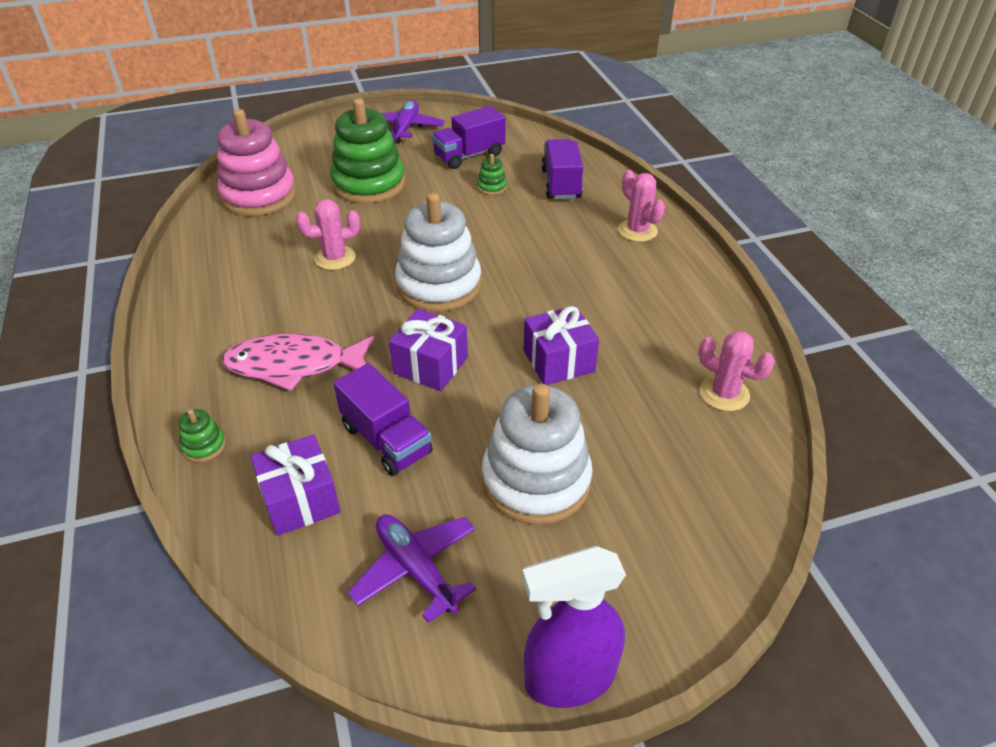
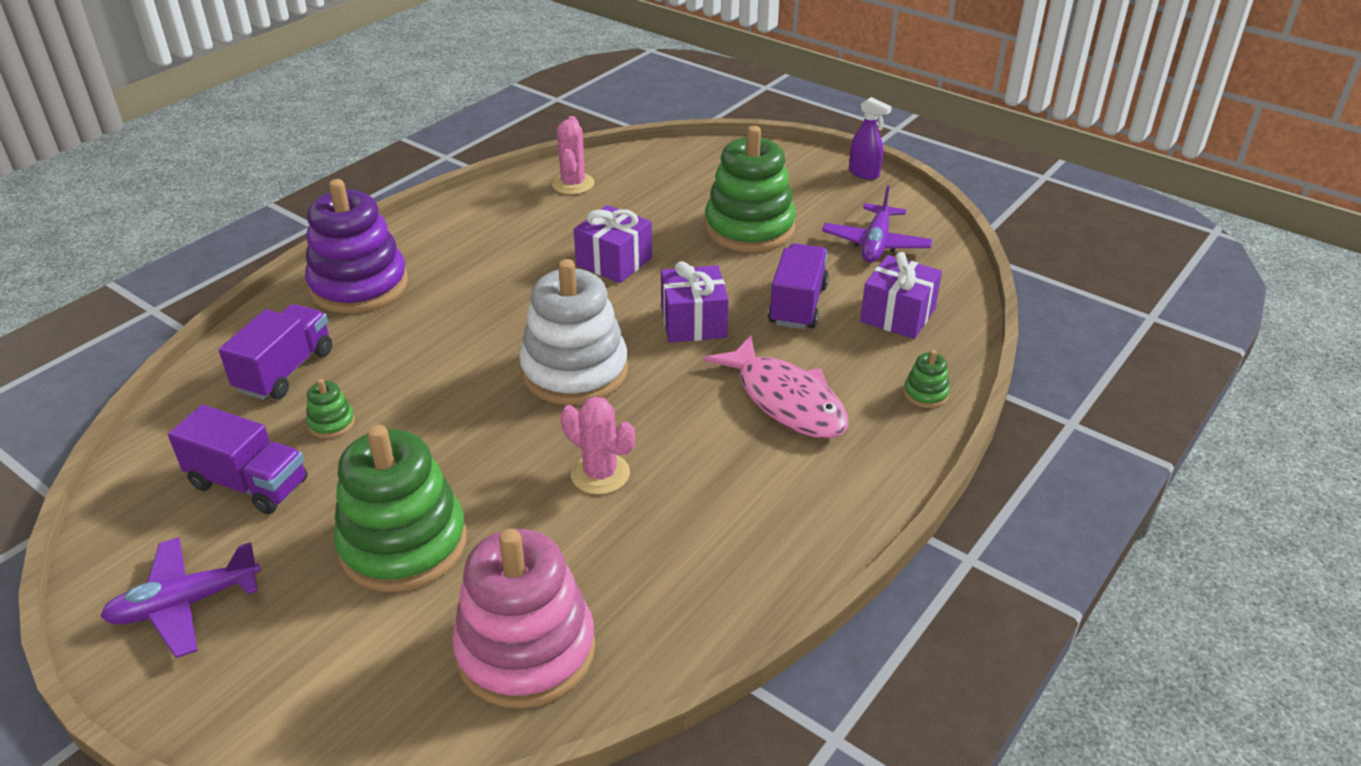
camera: 125 degrees left, 5 degrees down
(536, 480) = (749, 228): white stacking toy -> green stacking toy
(561, 184) = (285, 371): purple truck -> purple truck turned 150 degrees clockwise
(568, 679) = (864, 173): purple spray bottle -> purple spray bottle, size x0.57
(637, 231) = (359, 286): pink cactus -> purple stacking toy

